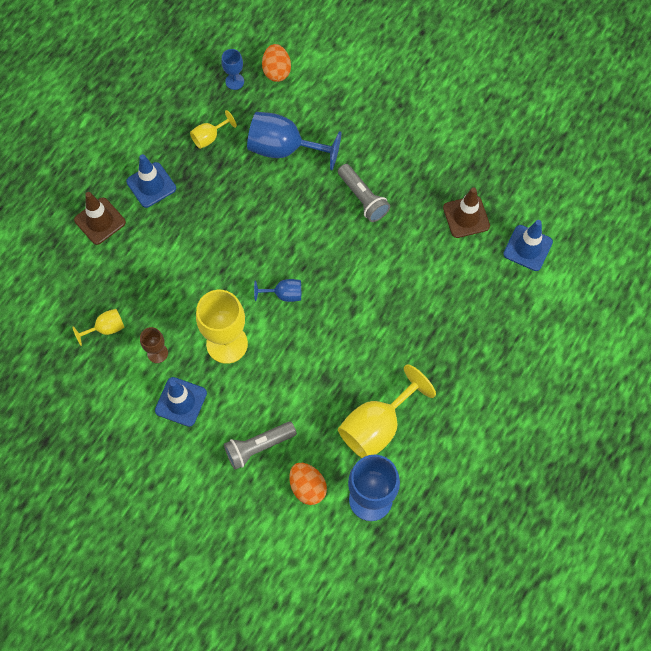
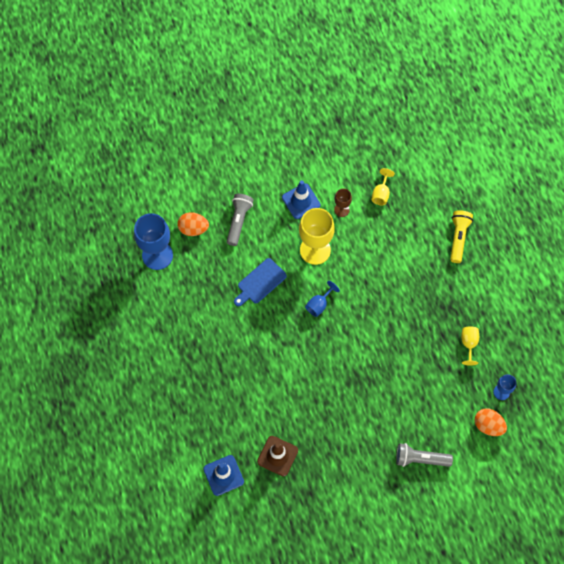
camera: 130 degrees right, 0 degrees up
(100, 221) = (458, 238): brown traffic cone -> yellow flashlight
(151, 185) = (460, 284): blue traffic cone -> none
(284, 149) = (422, 383): blue goblet -> none
(309, 369) = (260, 282): none -> blue cutting board
(363, 198) = (345, 403): grey flashlight -> grey flashlight (420, 459)
(377, 426) = (193, 291): yellow goblet -> none

